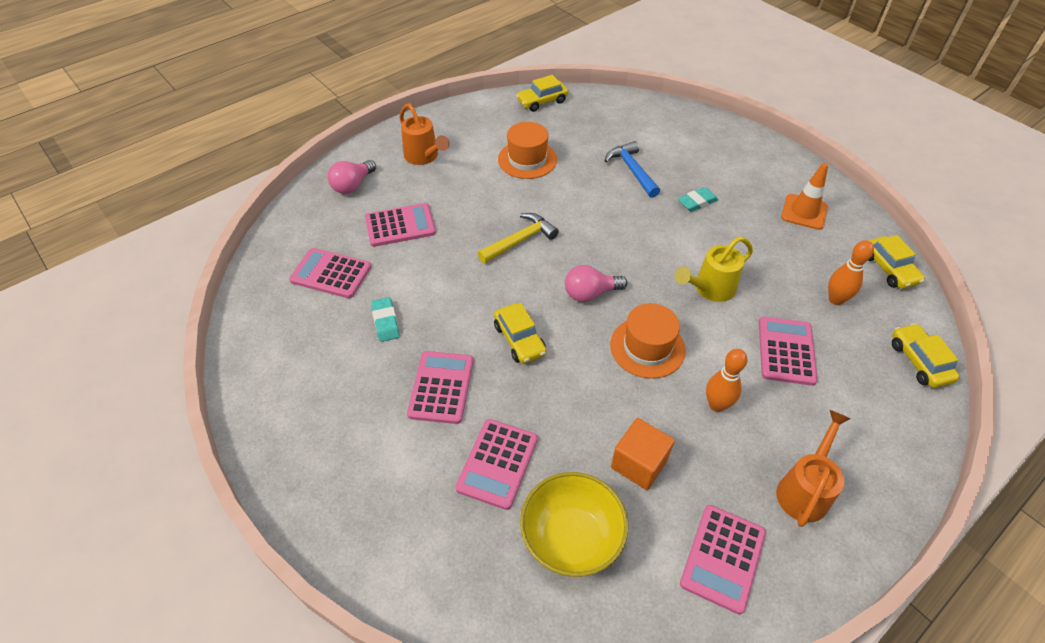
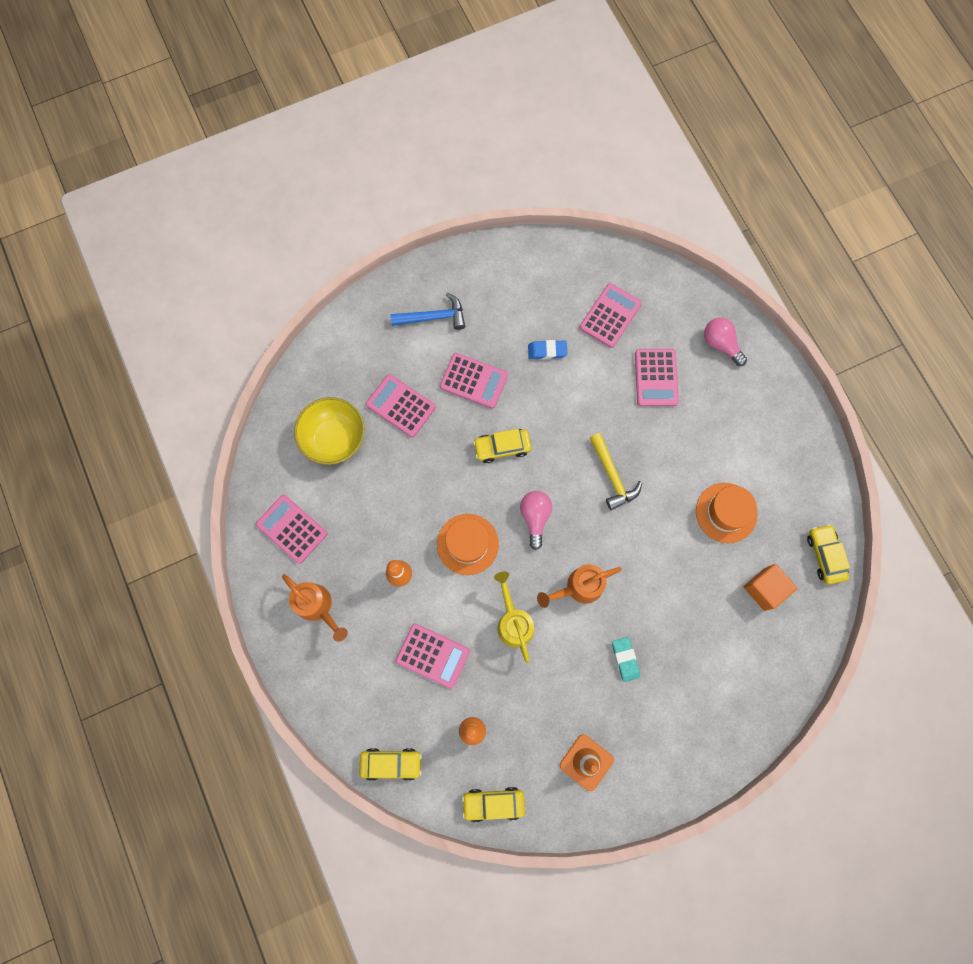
camera: 105 degrees right, 25 degrees up
(385, 322) = (547, 351): turquoise eraser -> blue eraser
(424, 156) = (751, 414): orange watering can -> orange watering can (579, 587)
(632, 170) = (687, 613): blue hammer -> blue hammer (433, 317)
(639, 463) = (372, 500): orange cube -> orange cube (764, 589)

